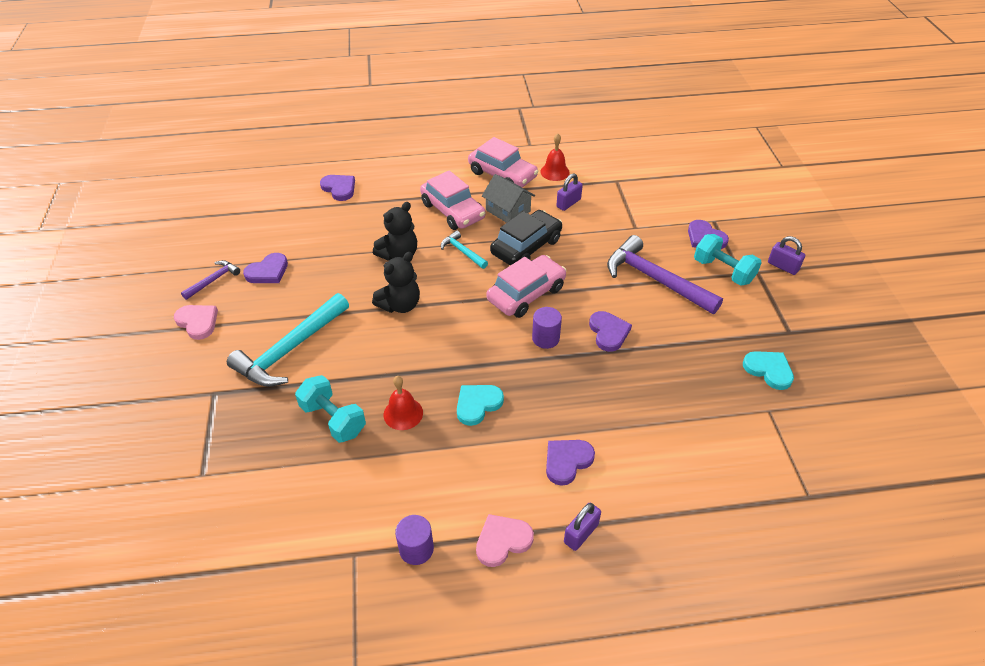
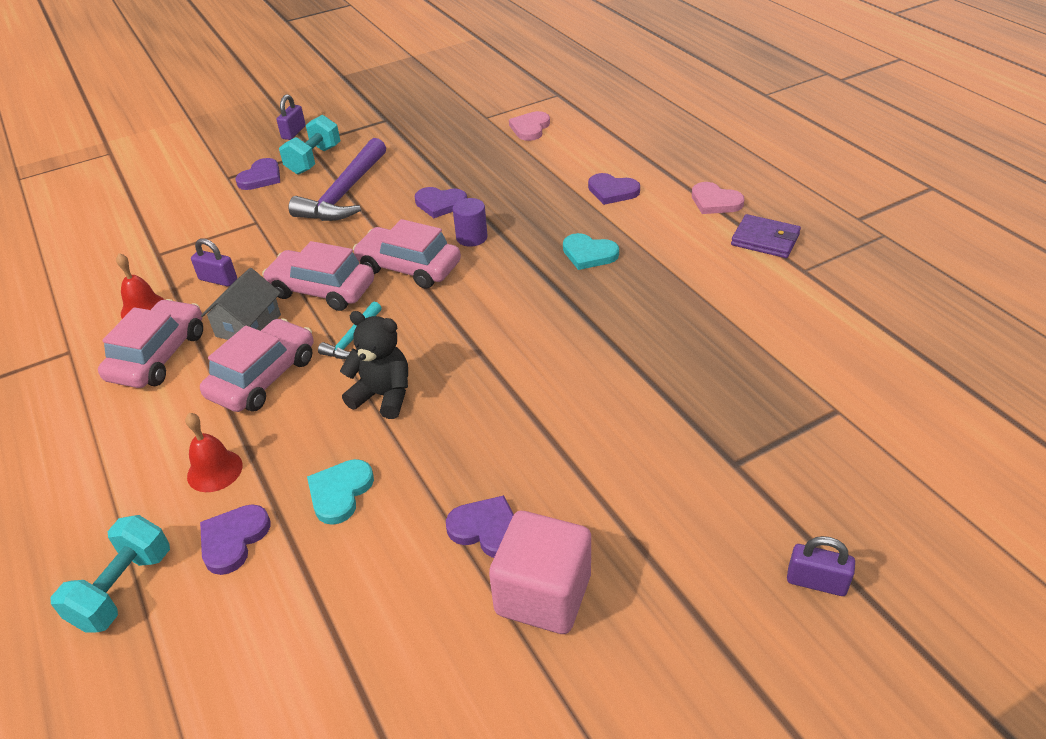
camera: 110 degrees left, 5 degrees down
(198, 322) = (638, 558): pink heart -> pink heart (530, 128)
(213, 280) = (543, 594): purple hammer -> pink cube
(290, 349) = (616, 425): turquoise hammer -> none
(333, 419) = (684, 342): turquoise dumbbell -> turquoise dumbbell (123, 589)
(400, 305) = (480, 358): black teddy bear -> none
(403, 413) = (637, 296): red bell -> red bell (214, 470)
(416, 549) = (765, 240): purple cylinder -> purple wallet
(526, 247) = (322, 290): black car -> pink car
(581, 533) = (673, 170): purple padlock -> purple padlock (816, 582)
(608, 332) = (440, 204): purple heart -> purple heart turned 135 degrees counterclockwise
(768, 370) = (440, 122): turquoise heart -> turquoise heart (340, 492)

